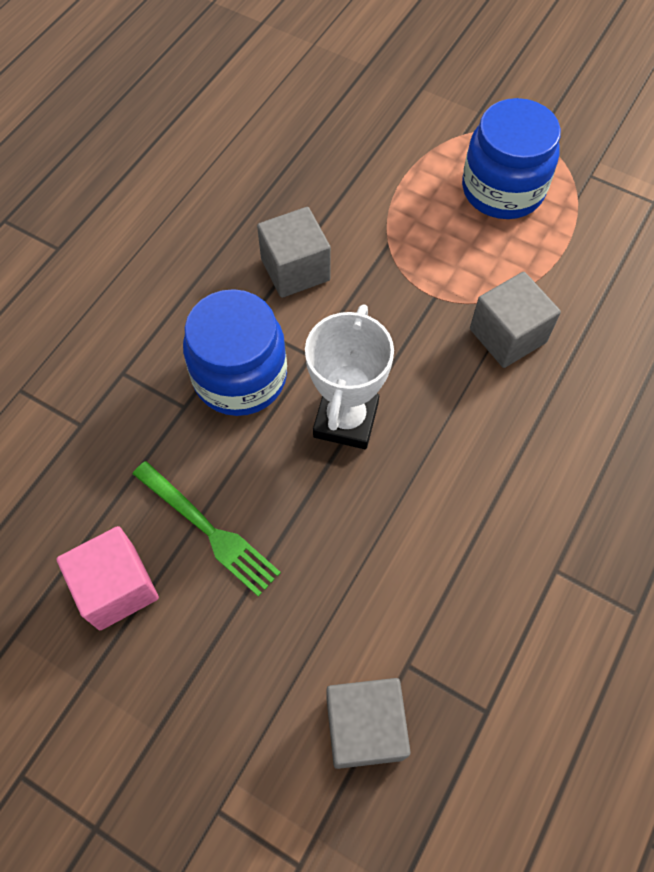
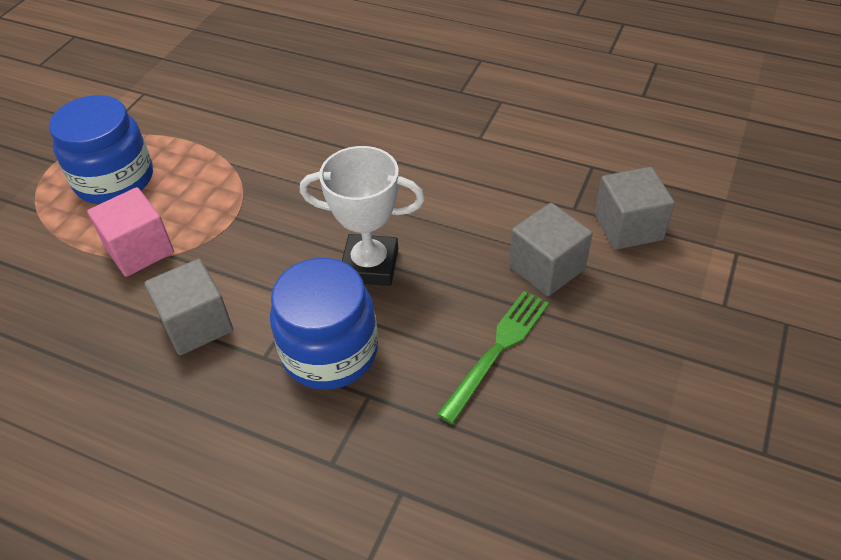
camera: 95 degrees left, 15 degrees down
(117, 587) = (571, 414): pink cube -> pink cube (139, 250)
(507, 335) = (277, 169): grey cube -> grey cube (546, 268)

